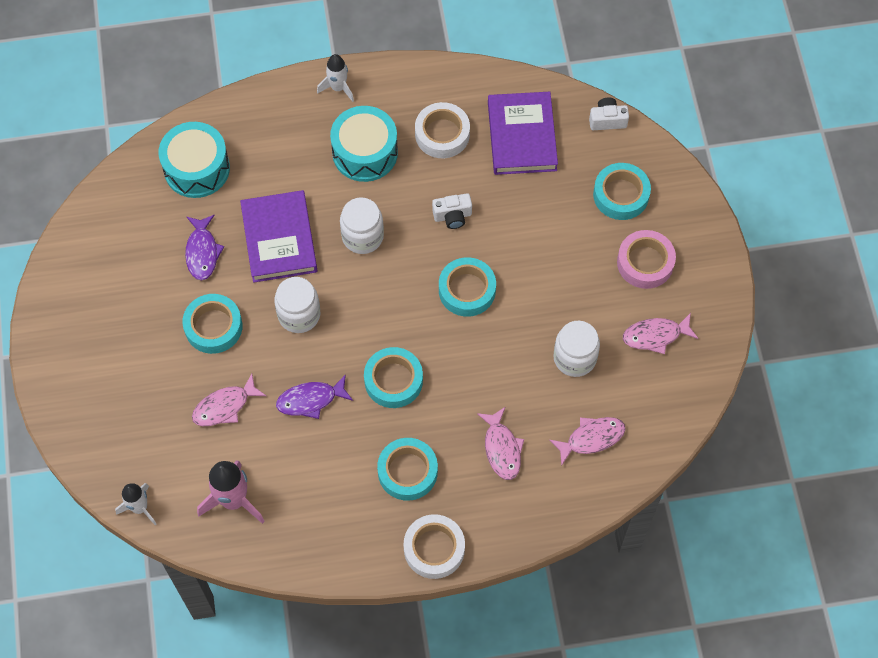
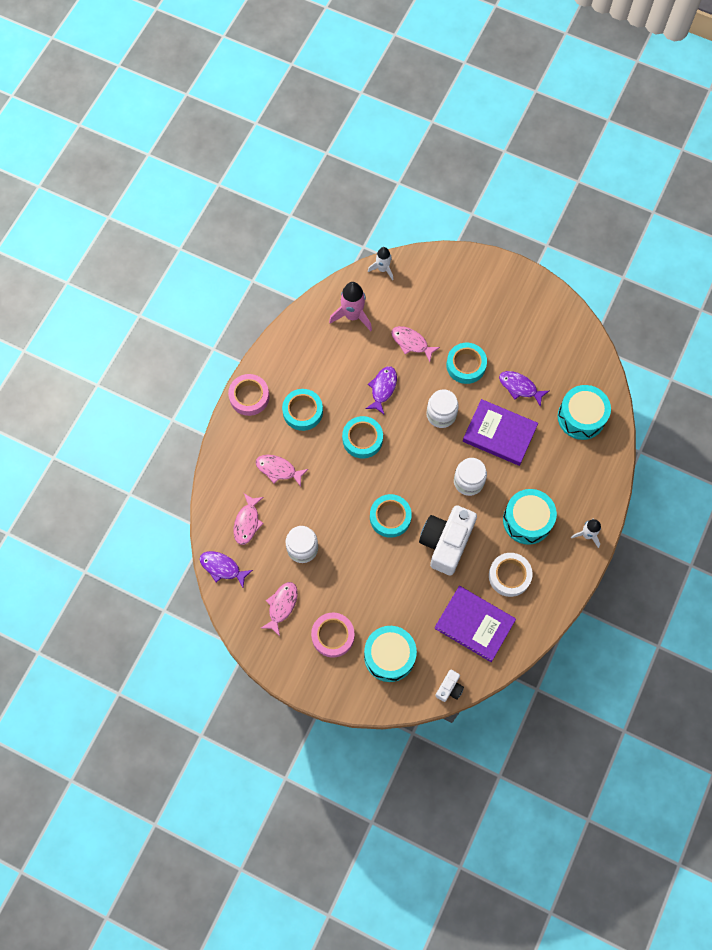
camera: 125 degrees right, 5 degrees up
(225, 406) = (411, 343): pink fish -> pink fish turned 60 degrees counterclockwise
(434, 549) = (249, 397): white tape -> pink tape
(452, 216) = (446, 543): white camera -> white camera, size x2.16
(621, 195) = (389, 656): turquoise tape -> turquoise drum
(664, 428) = (222, 568): none -> purple fish

